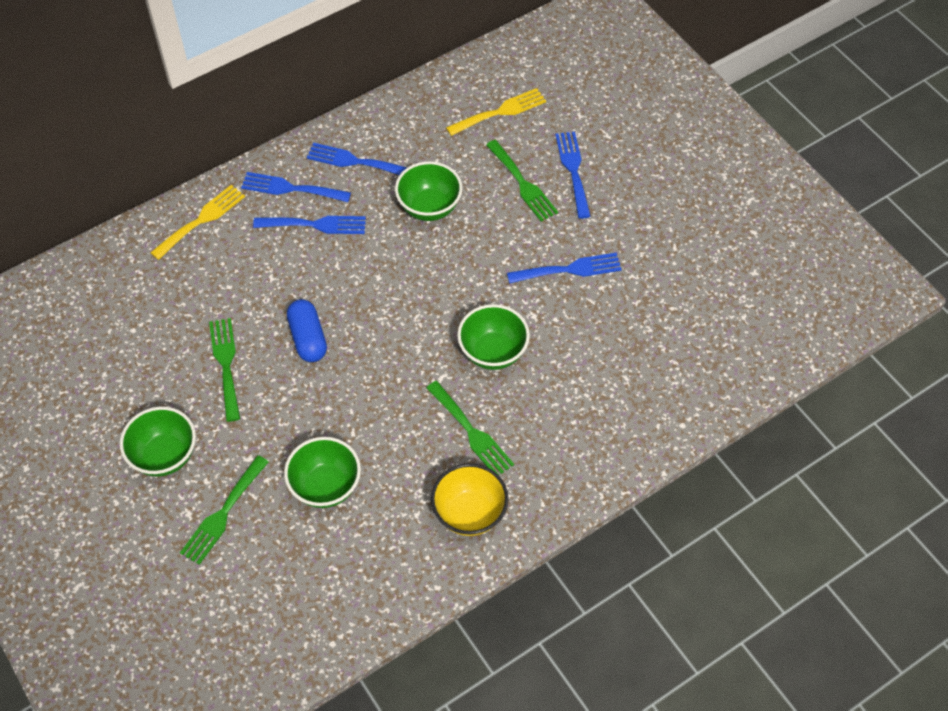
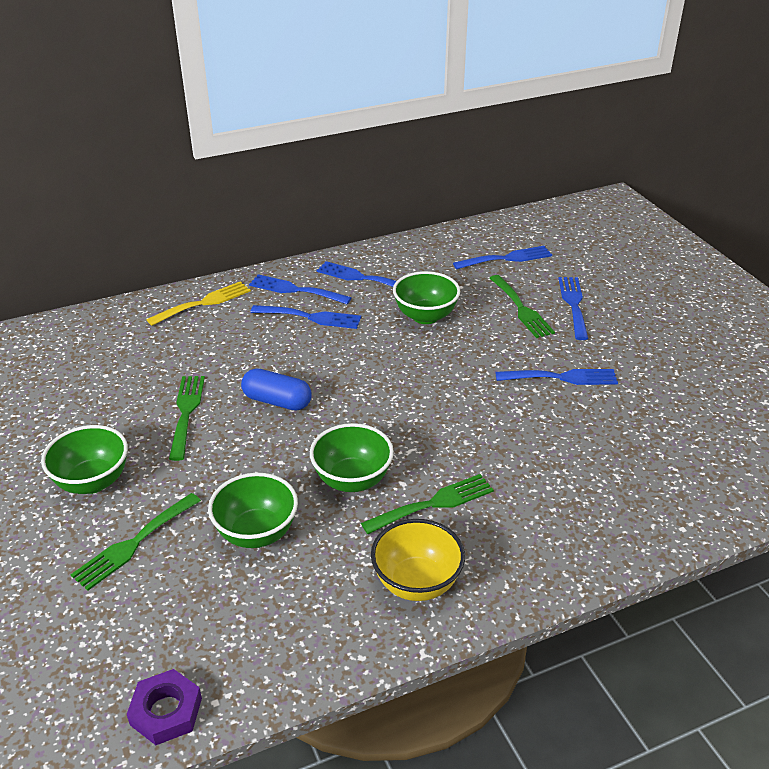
camera: 10 degrees right, 20 degrees down
(297, 657) = (166, 711): none -> purple nut
(308, 338) = (277, 401): blue capsule -> blue capsule turned 60 degrees counterclockwise
(471, 432) = (434, 503): green fork -> green fork turned 90 degrees counterclockwise
(493, 352) = (470, 436): green bowl -> green bowl (352, 480)
(500, 112) = (507, 258): yellow fork -> blue fork

